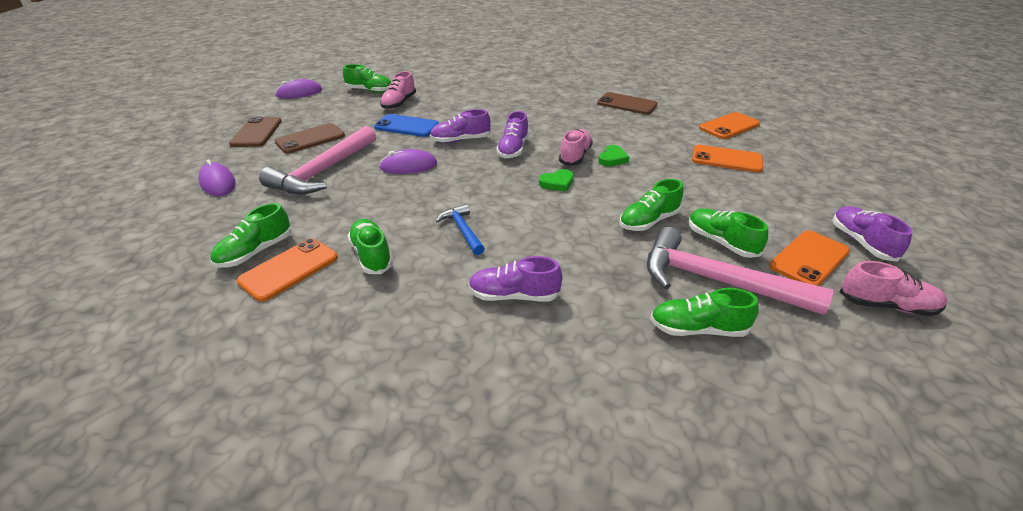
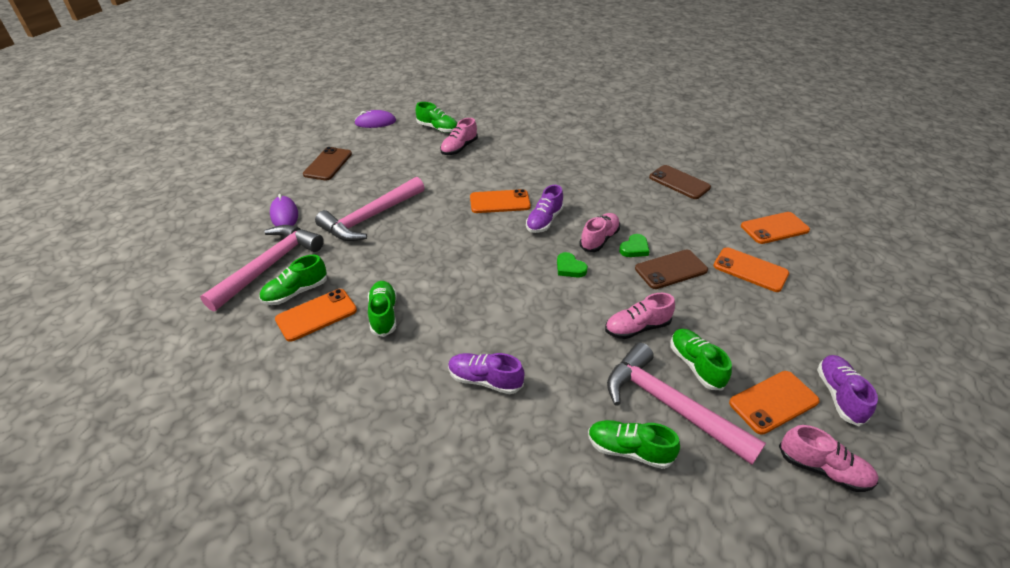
camera: 15 degrees right, 5 degrees up
(213, 232) = (269, 265): none -> pink hammer
(310, 139) = (370, 179): brown phone -> brown phone (671, 269)
(406, 126) = (457, 177): blue phone -> none
(408, 166) = (444, 224): purple mouse -> none
(460, 140) = (500, 202): purple shoe -> orange phone
(462, 230) = (466, 304): blue hammer -> none
(557, 183) = (569, 268): green heart -> green heart turned 60 degrees clockwise
(648, 221) = (637, 328): green shoe -> pink shoe

